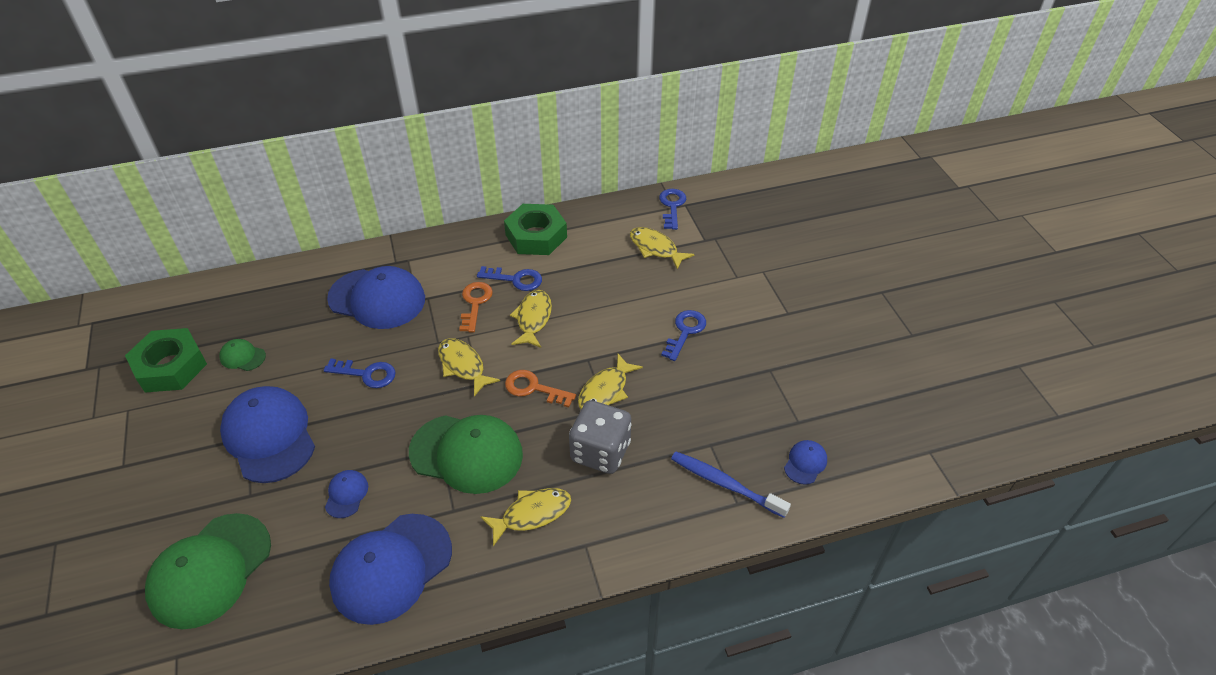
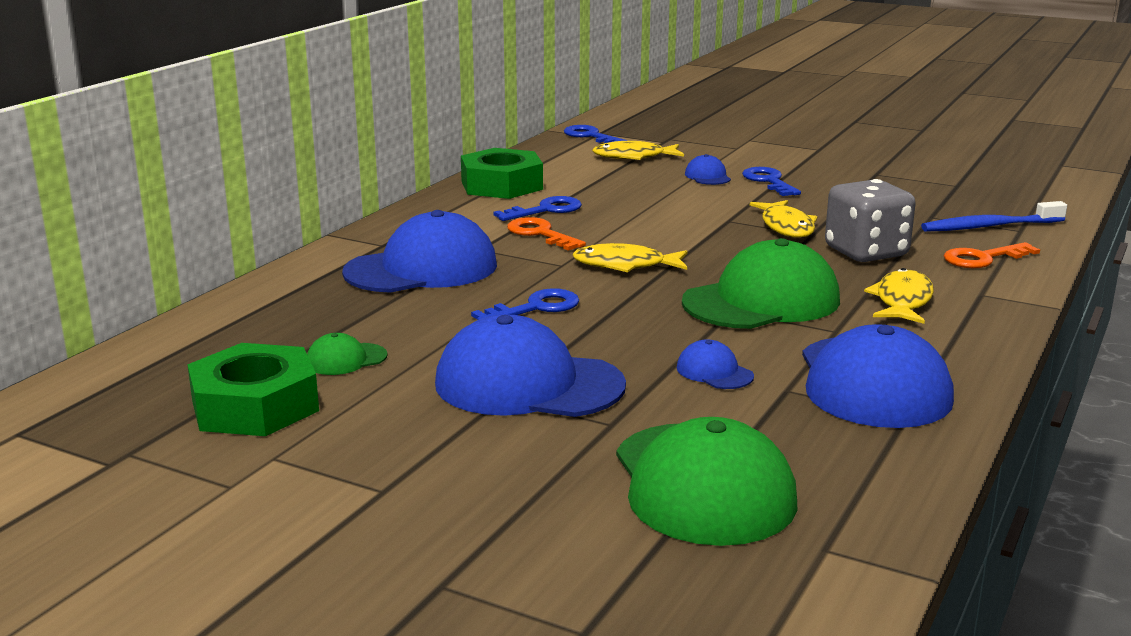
camera: 45 degrees left, 25 degrees down
(533, 319) = (622, 221): yellow fish -> none
(534, 388) = (724, 249): orange key -> orange key (983, 258)
(805, 463) = (1010, 197): blue cap -> blue cap (707, 176)

